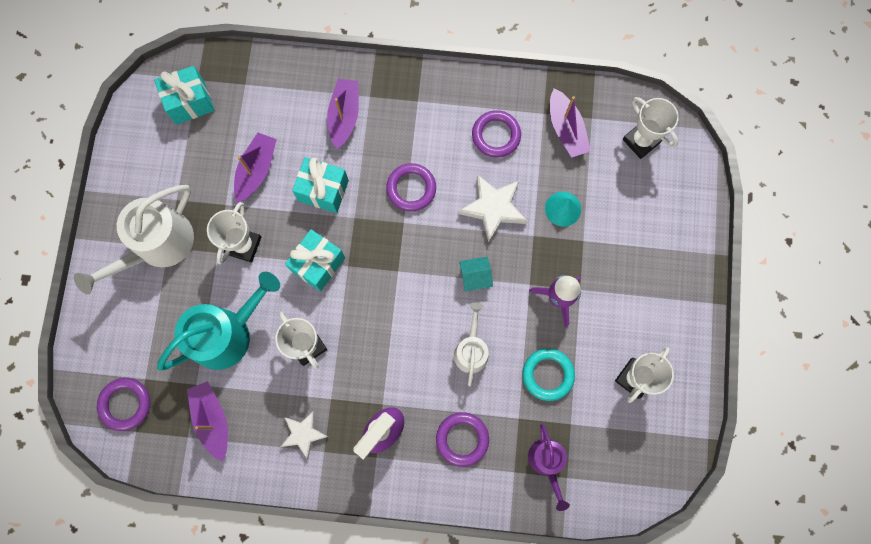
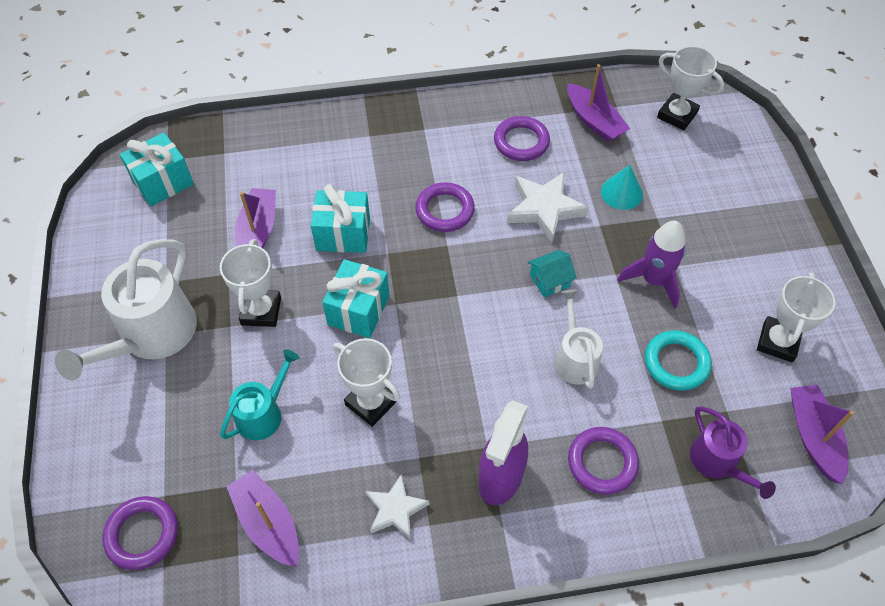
camera: 15 degrees left, 20 degrees down
(227, 333) = (263, 413): turquoise watering can -> turquoise watering can, size x0.57
(344, 116) = (346, 159): purple boat -> purple boat (813, 437)

